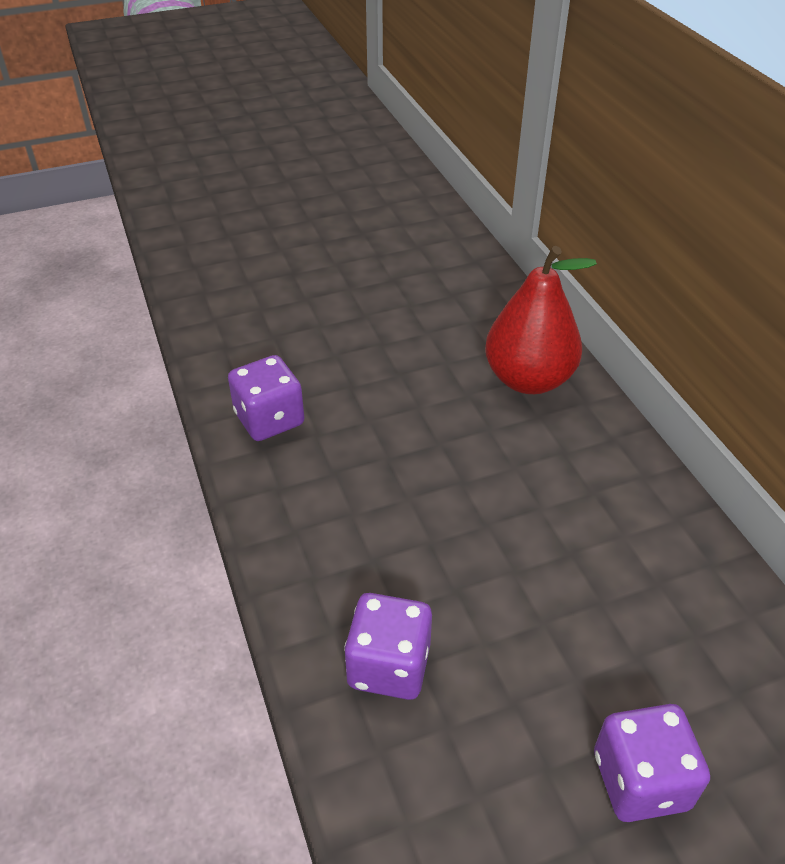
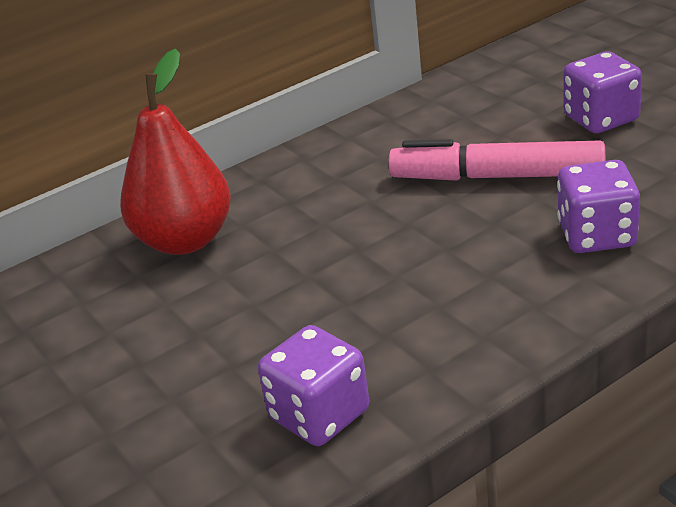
camera: 100 degrees left, 10 degrees down
(539, 621) = (498, 177): none -> pink marker

